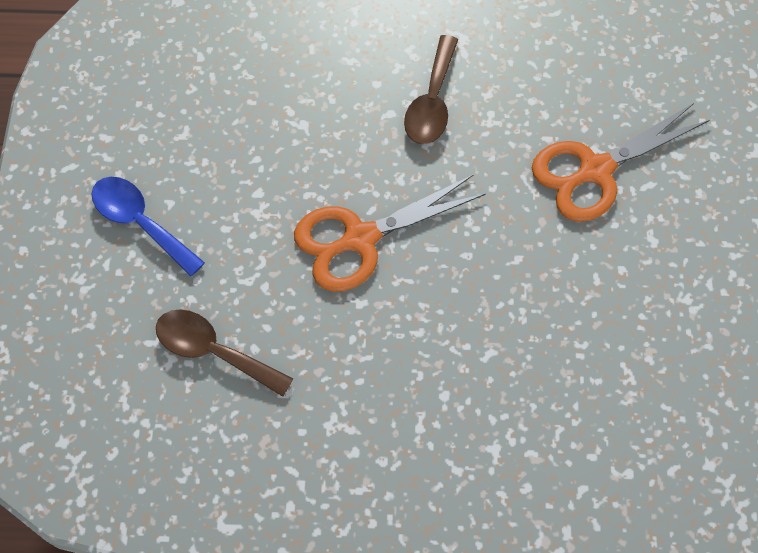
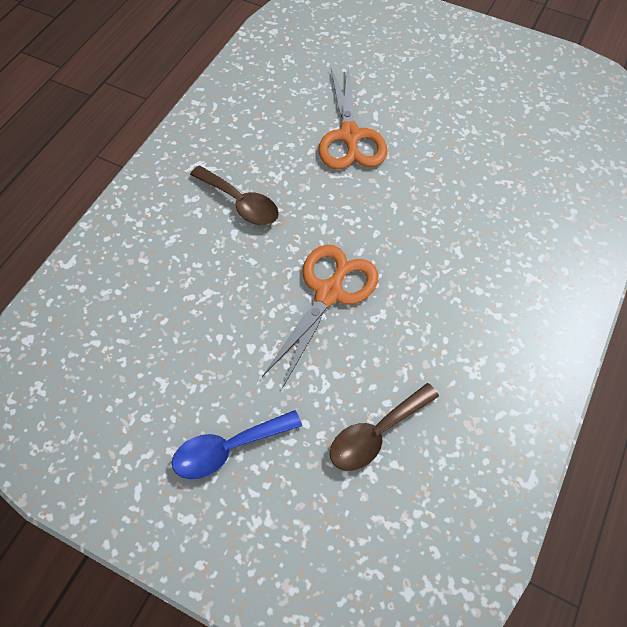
camera: 65 degrees left, 5 degrees down
(360, 239) = (329, 293): orange scissors -> orange scissors turned 150 degrees counterclockwise

